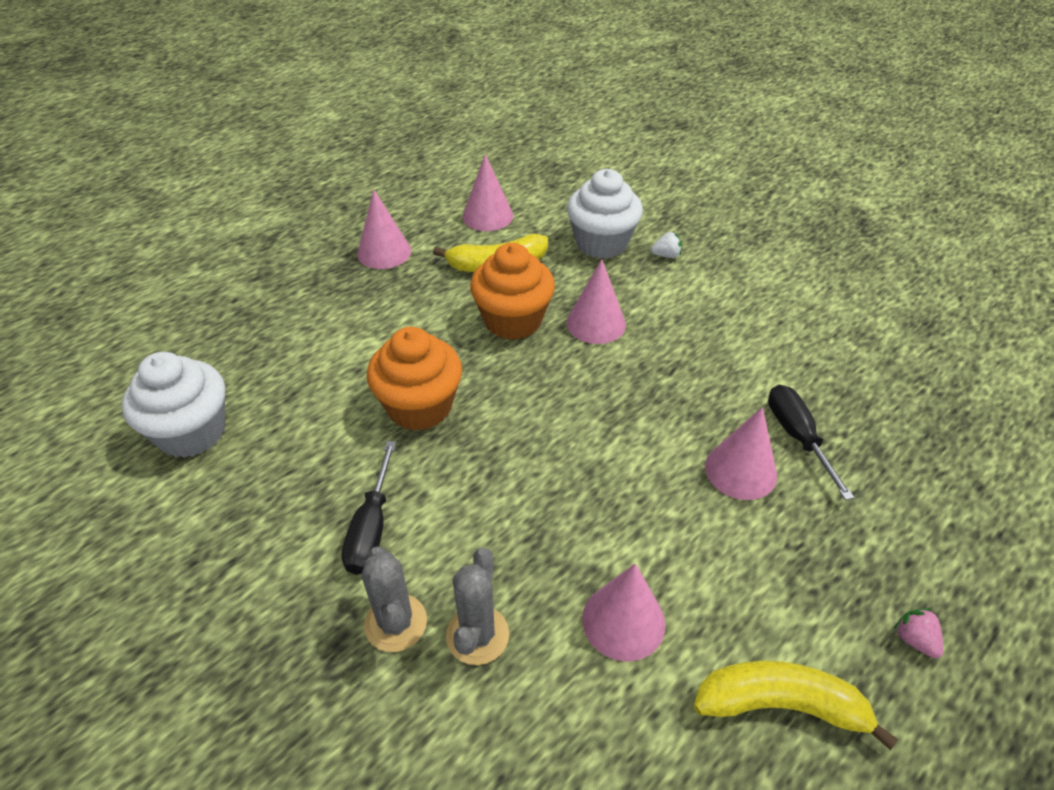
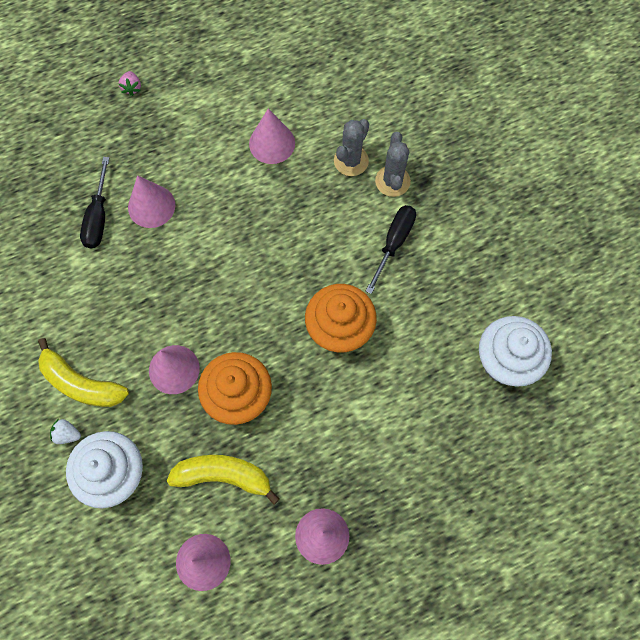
camera: 160 degrees left, 25 degrees up
(781, 705) = (218, 83): yellow banana -> yellow banana (81, 383)

